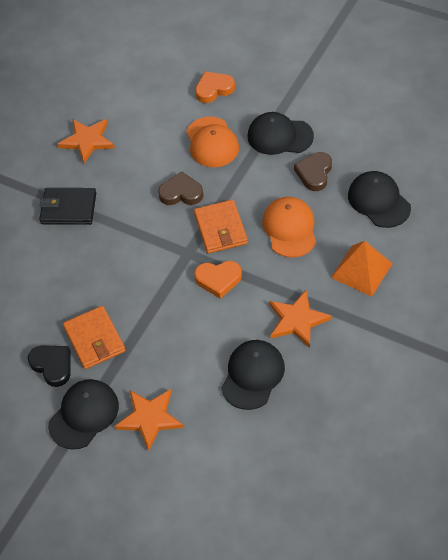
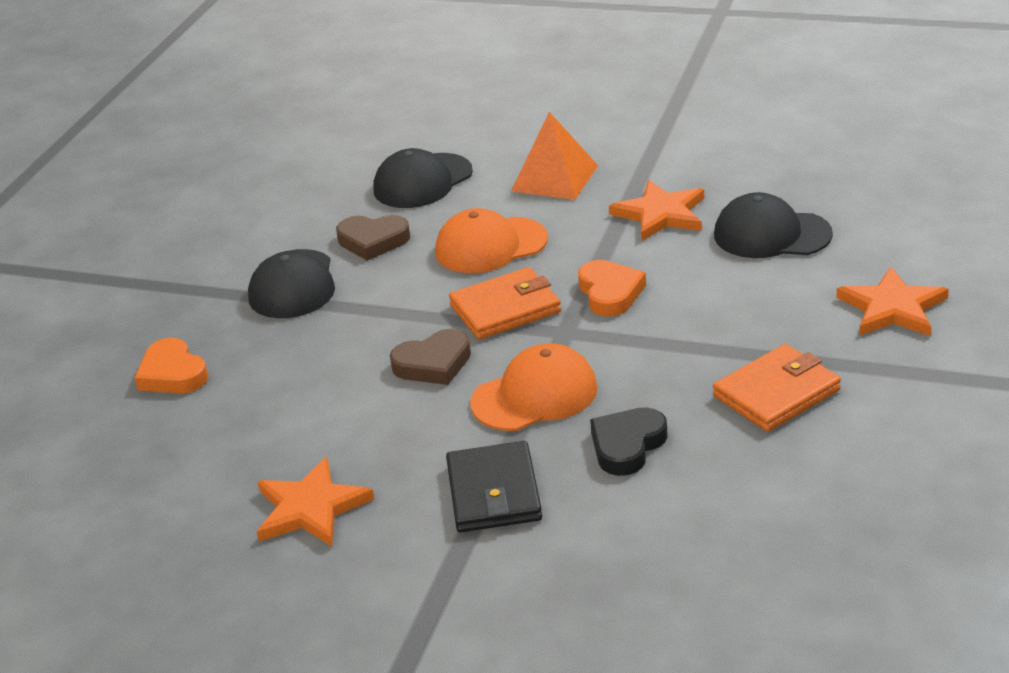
camera: 100 degrees left, 20 degrees down
(52, 366) = (851, 427): black heart -> black heart (627, 445)
(84, 415) = (923, 372): black cap -> none
(181, 193) = (433, 363): brown heart -> brown heart turned 105 degrees counterclockwise
(212, 142) = (309, 352): orange cap -> orange cap (535, 395)

